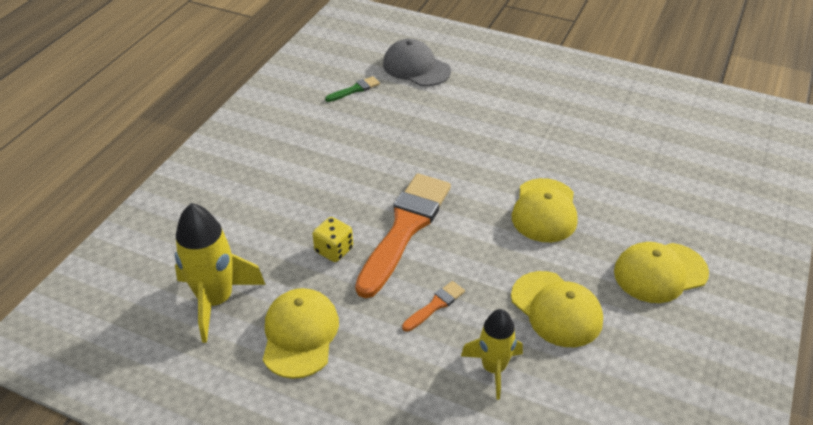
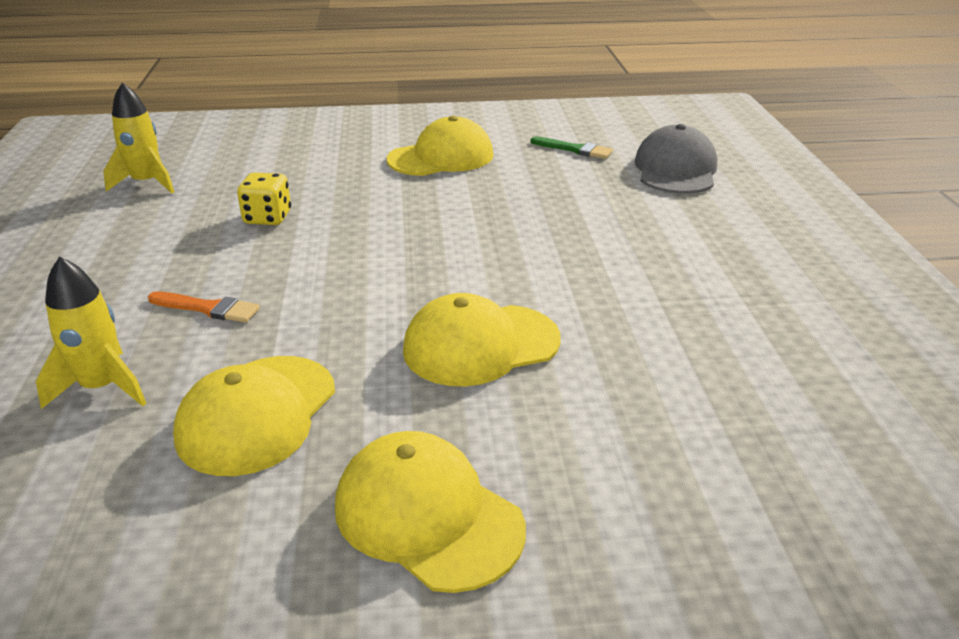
camera: 60 degrees right, 10 degrees down
(216, 300) = (147, 183): yellow rocket -> yellow rocket, size x0.65
(300, 334) = (114, 238): yellow cap -> yellow cap (441, 157)
(405, 228) = (342, 249): orange brush -> none

